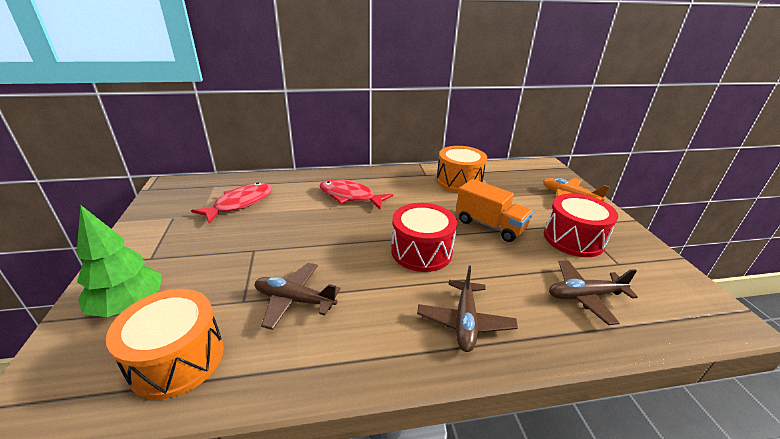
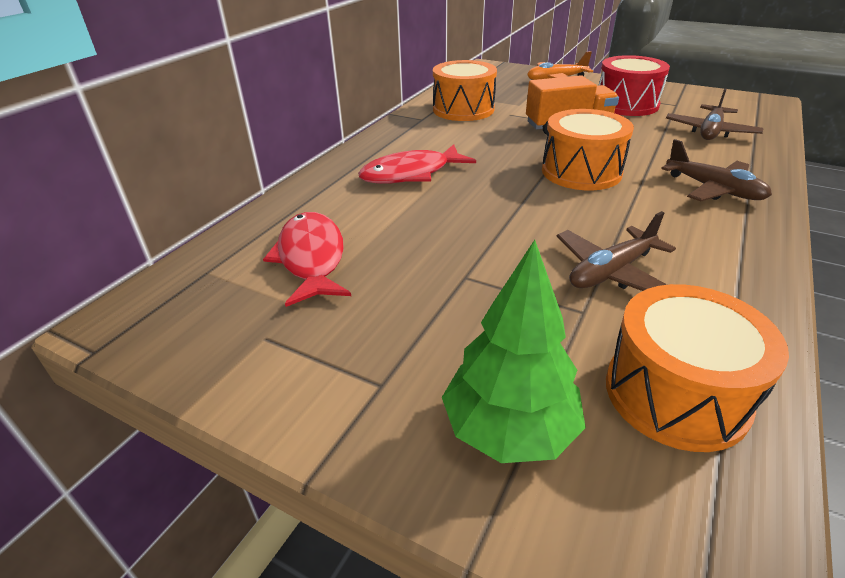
camera: 50 degrees left, 5 degrees up
(421, 251) = (581, 172): red drum -> orange drum

